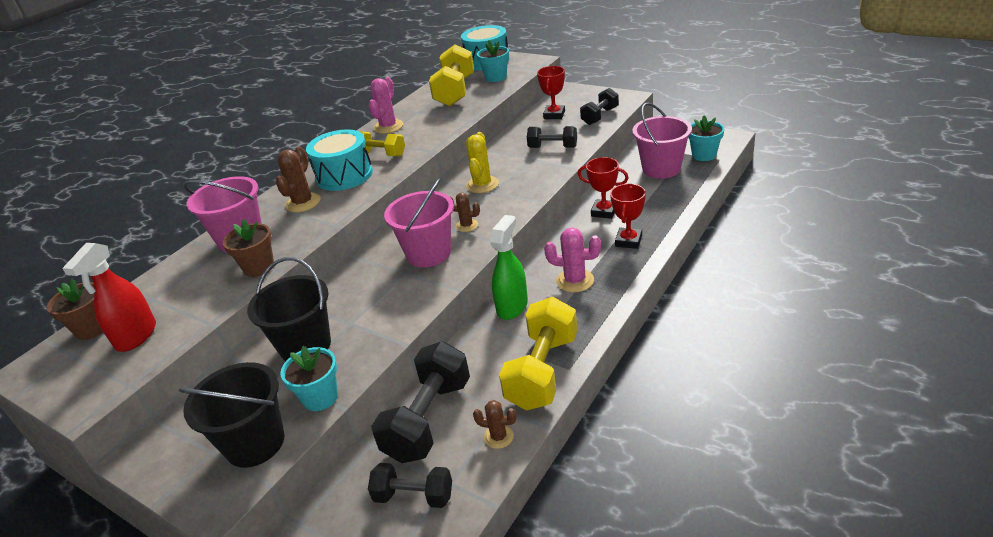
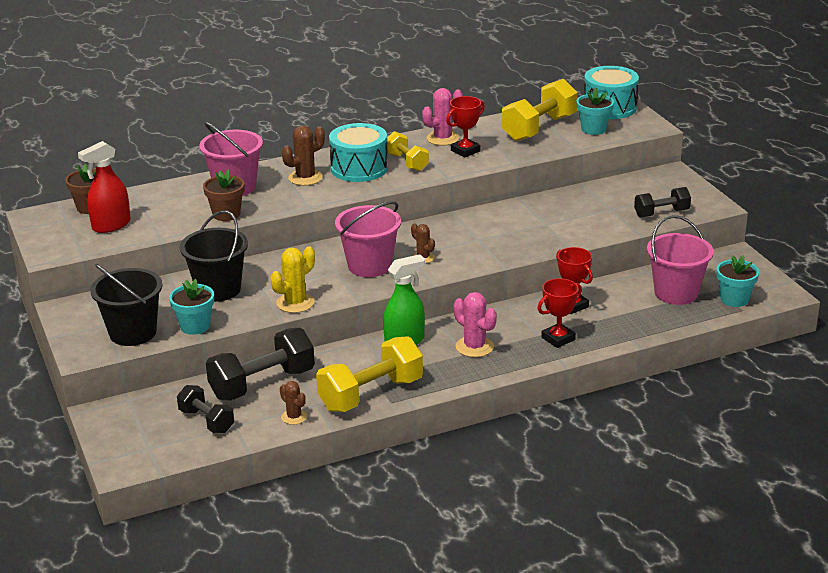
camera: 30 degrees right, 5 degrees down
(482, 185) = (477, 229): yellow cactus -> yellow cactus (295, 303)
(553, 147) = (578, 224): black dumbbell -> none
(554, 115) = (623, 193): red trophy -> red trophy (465, 151)

